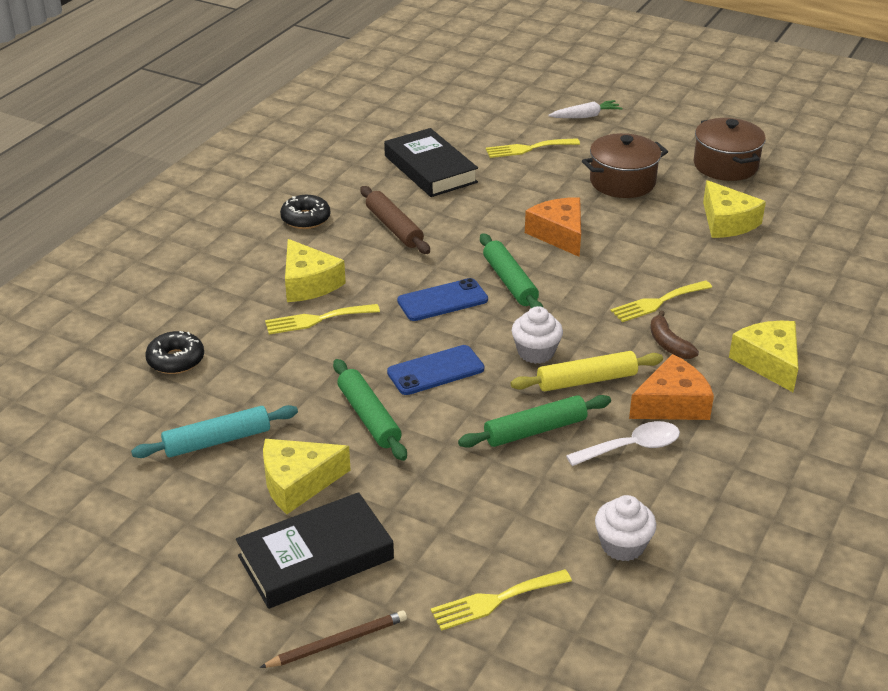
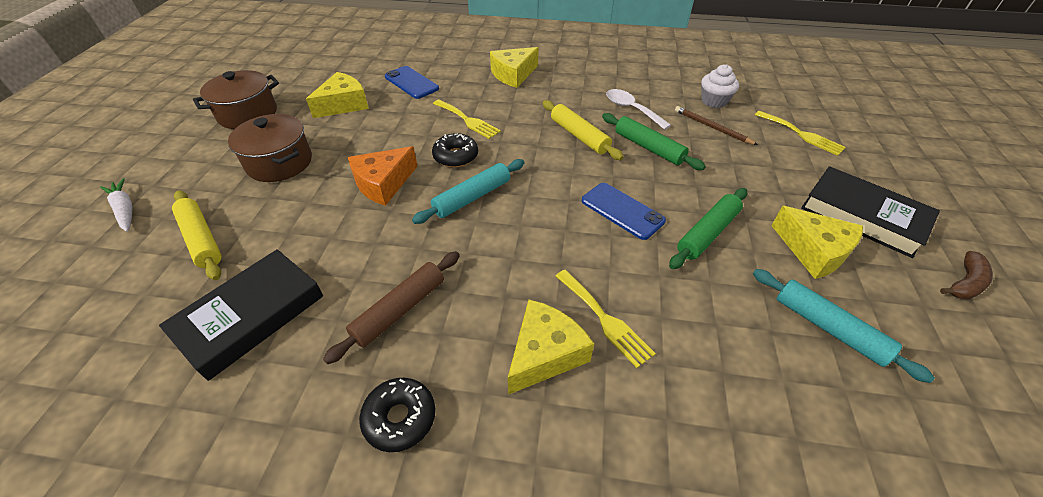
camera: 110 degrees left, 10 degrees up
(176, 360) = (762, 433): black donut -> black donut (456, 156)
(337, 642) = (905, 185): brown pencil -> brown pencil (712, 127)
(442, 300) = (522, 232): blue phone -> blue phone (411, 83)
(510, 281) = (472, 197): green rolling pin -> turquoise rolling pin
(528, 148) = (201, 239): yellow fork -> yellow rolling pin
(536, 352) = (563, 164): white cupcake -> none
(668, 344) = (516, 110): brown banana -> brown banana (965, 283)
(672, 404) = (578, 101): orange cheese -> none

